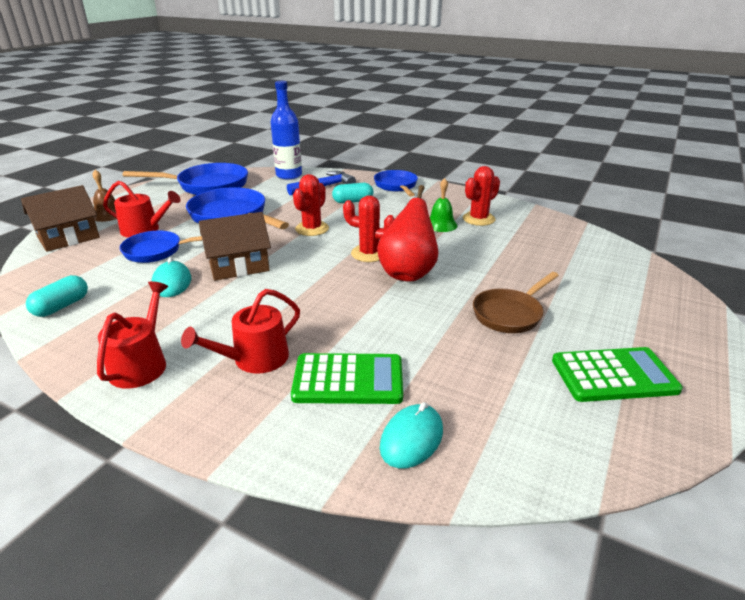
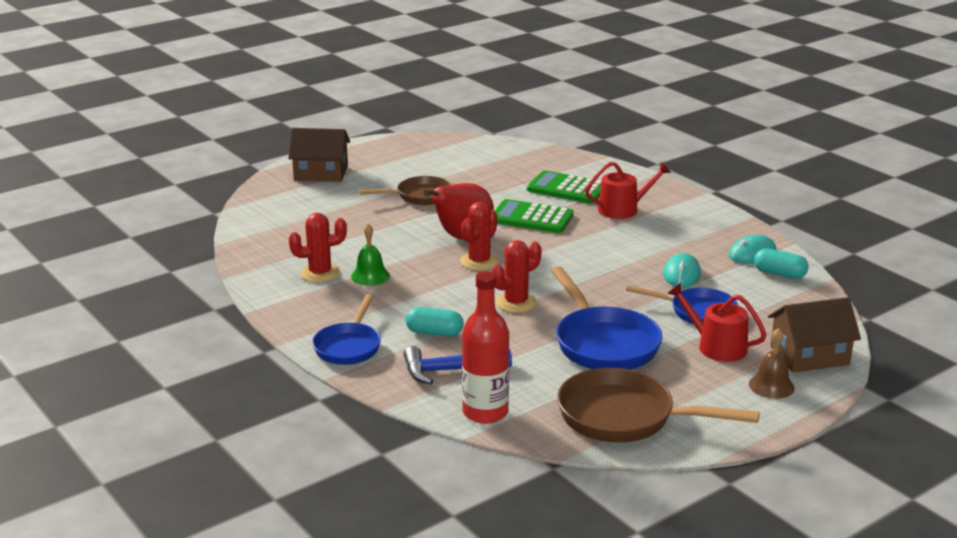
camera: 155 degrees left, 5 degrees down
(61, 306) = (779, 274): turquoise capsule -> turquoise capsule turned 60 degrees clockwise
(141, 364) = (703, 222): red watering can -> none
(207, 186) = (625, 417): blue pan -> brown pan
(238, 265) = (614, 277): brown house -> brown house (321, 173)
(289, 175) = (485, 412): blue bottle -> red bottle
(369, 253) = (479, 262): red cactus -> red cactus turned 75 degrees clockwise
(411, 439) = (550, 163): turquoise mouse -> turquoise mouse (752, 254)
(613, 375) = (405, 160): green calculator -> green calculator (531, 218)

